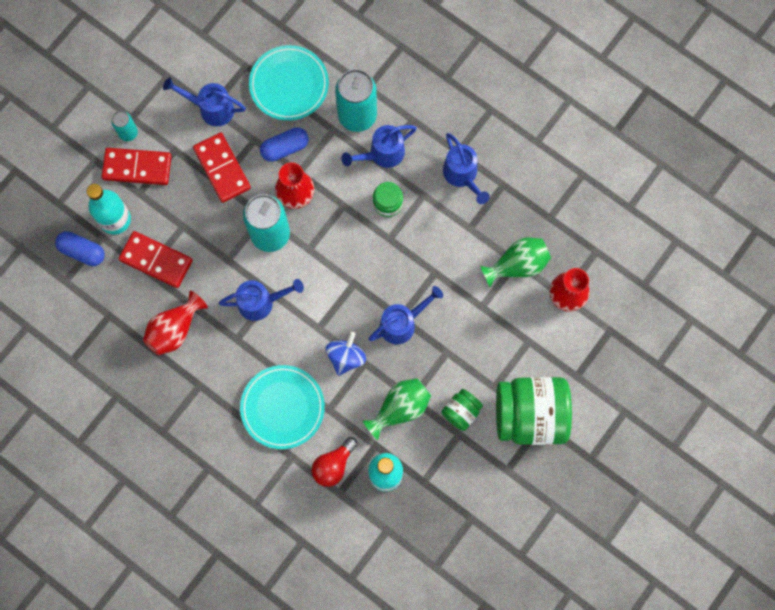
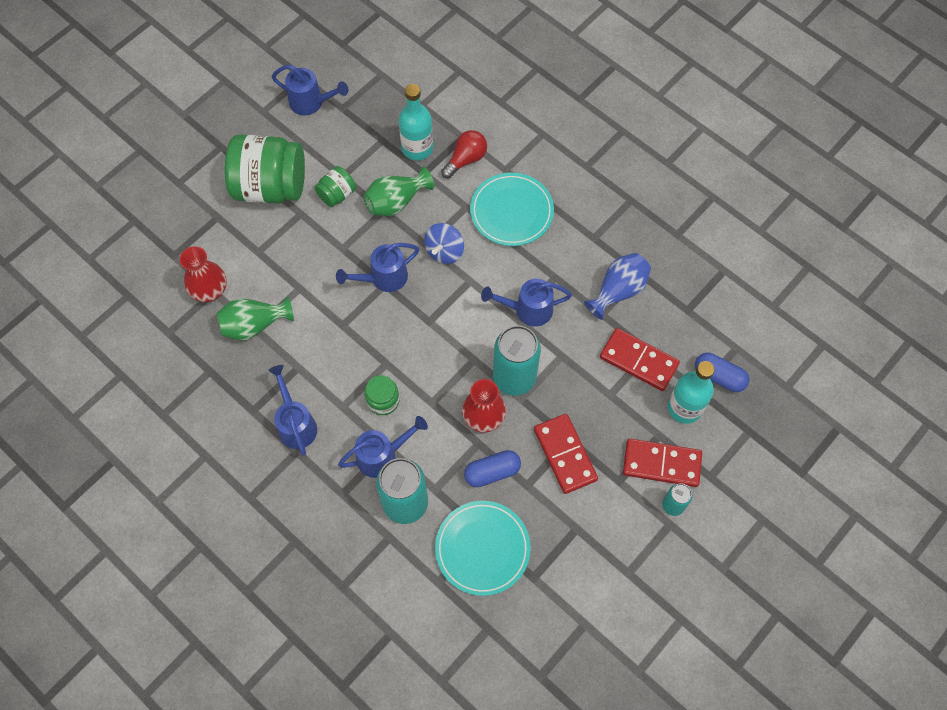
camera: 175 degrees left, 10 degrees down
(175, 329) = (618, 291): red vase -> blue vase
(211, 108) = (575, 527): blue watering can -> blue watering can (311, 103)

